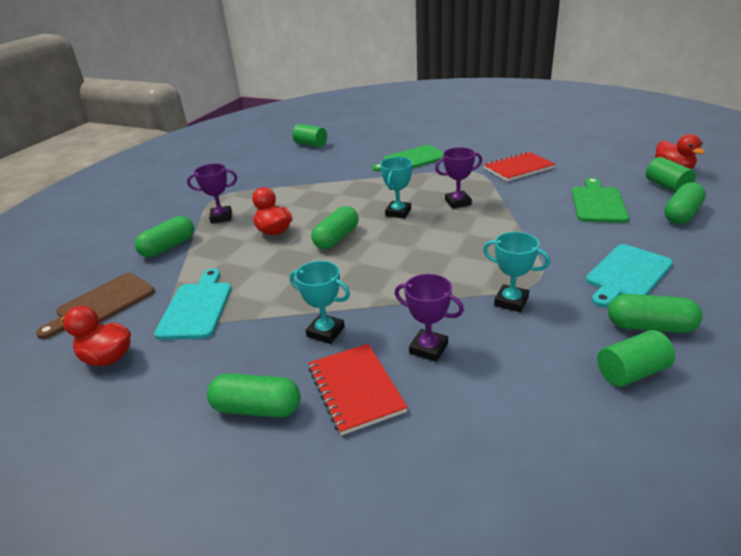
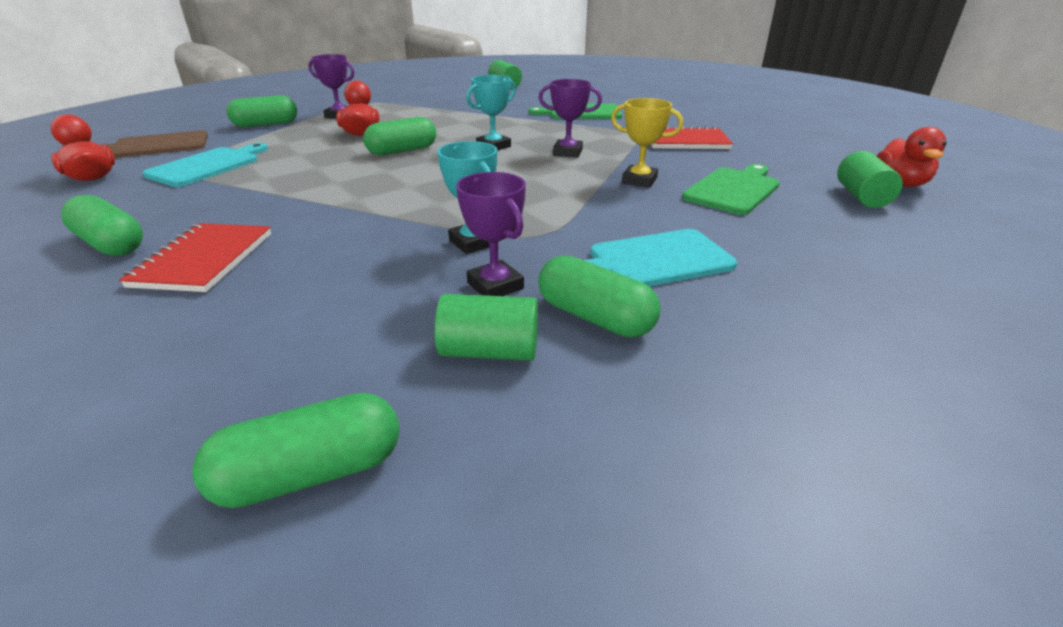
camera: 25 degrees right, 0 degrees up
(325, 332) = (264, 211): turquoise trophy -> none
(428, 348) = (322, 252): purple trophy -> purple trophy (495, 286)
(536, 213) = (639, 180): none -> yellow trophy
(682, 214) = (837, 227): green capsule -> green capsule (311, 473)

